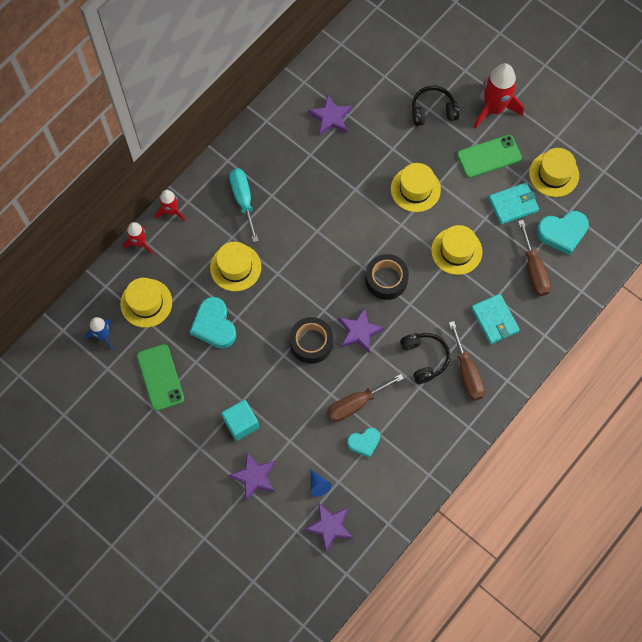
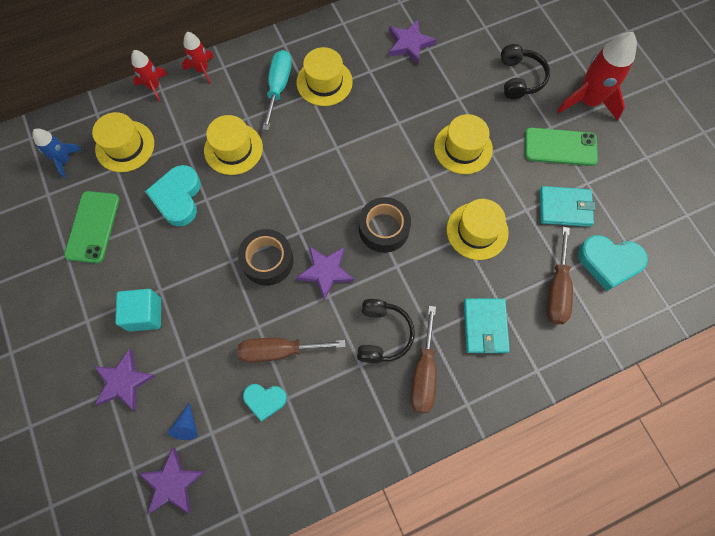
camera: 25 degrees right, 0 degrees up
(433, 111) = (520, 78): black headphones -> black headphones turned 75 degrees clockwise
(554, 174) = (626, 194): yellow hat -> yellow hat (324, 82)

